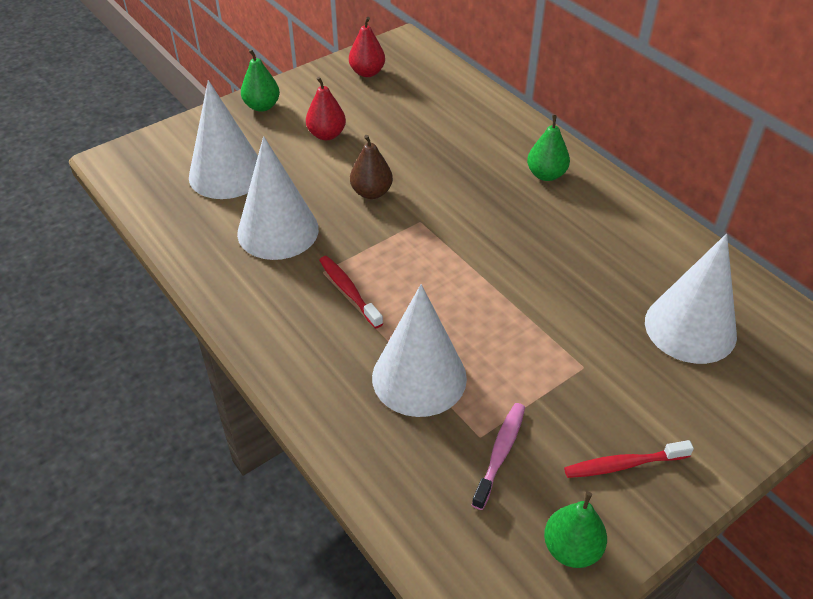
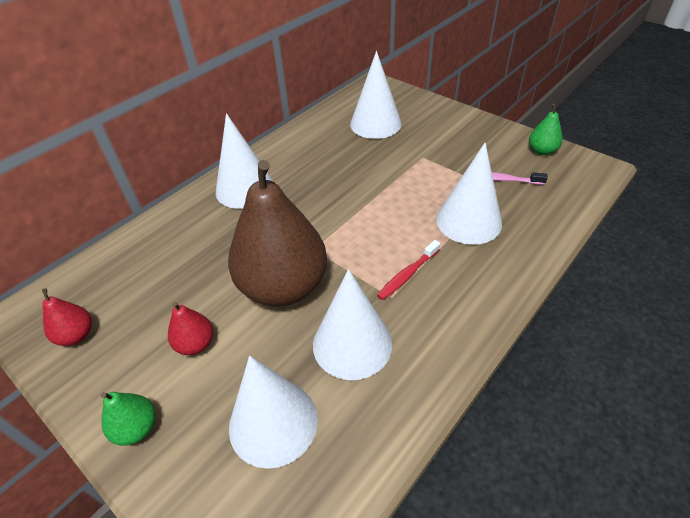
camera: 100 degrees left, 0 degrees up
(371, 192) = (283, 286): brown pear -> brown pear, size x2.35
(546, 175) = (245, 189): green pear -> white cone
(623, 465) = (482, 139): red toothbrush -> none

